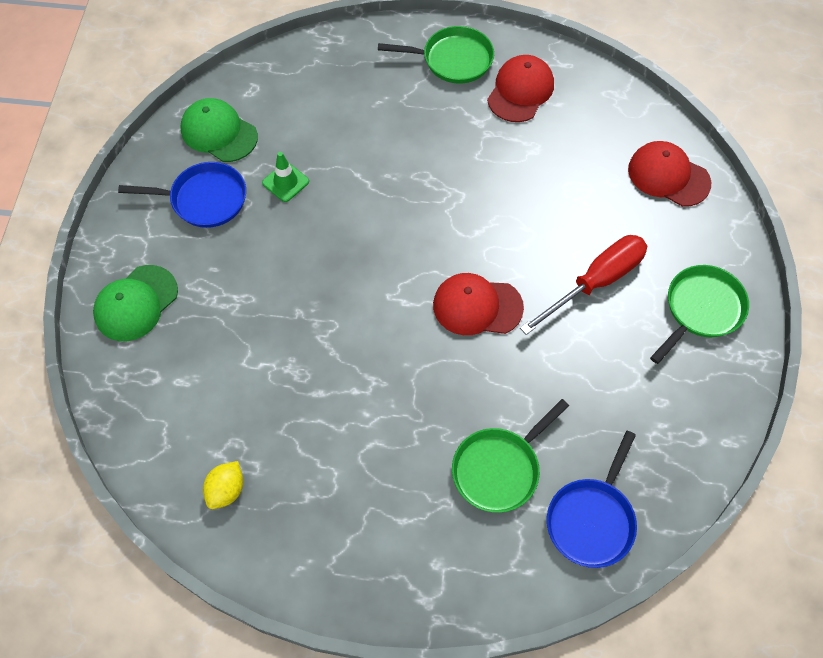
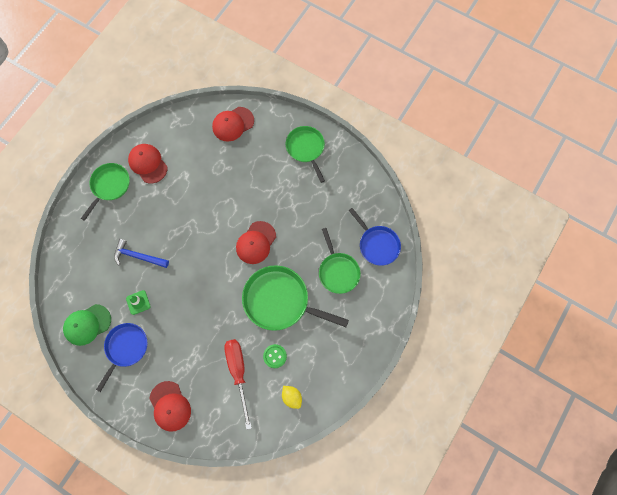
camera: 65 degrees left, 10 degrees up
(136, 303) = (170, 406): green cap -> red cap
(288, 428) = (275, 356): none -> green button
(360, 148) = (138, 256): none -> blue hammer
(392, 393) = (280, 301): none -> green pan
(595, 282) = (270, 185): red screwdriver -> red screwdriver (238, 372)

